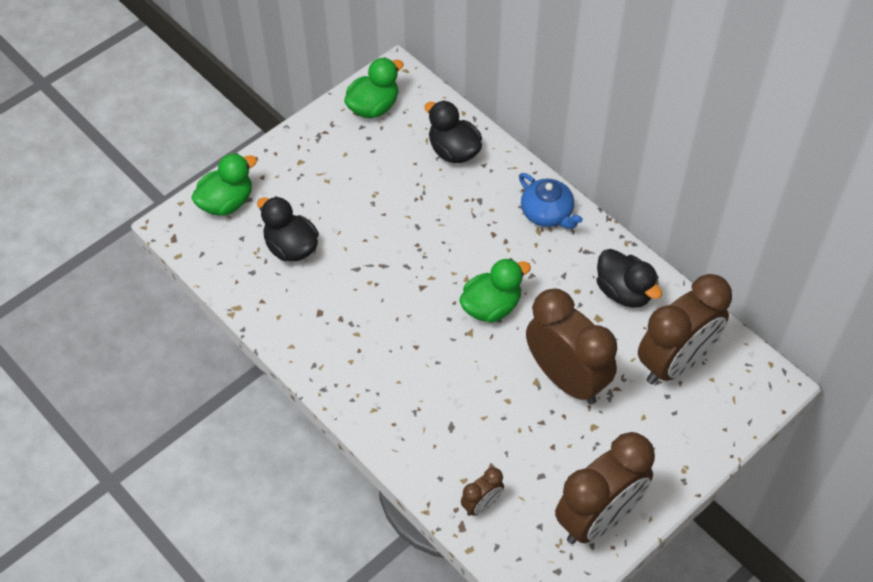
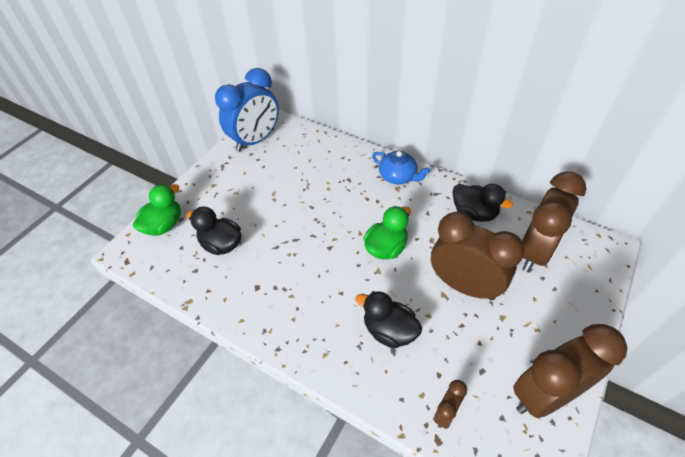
camera: 15 degrees left, 5 degrees down
(373, 107) = (255, 140): green duck -> blue clock
(453, 151) = (319, 154): black duck -> black duck (389, 331)
(598, 518) = (545, 394): brown clock -> brown clock turned 150 degrees counterclockwise

